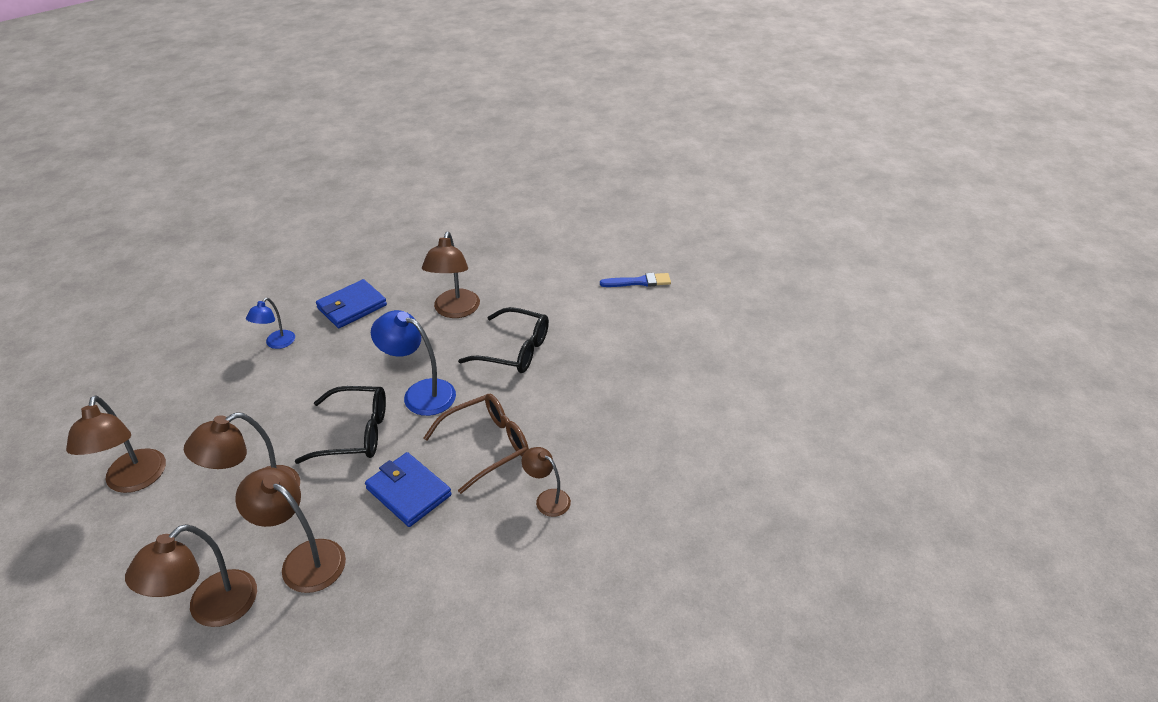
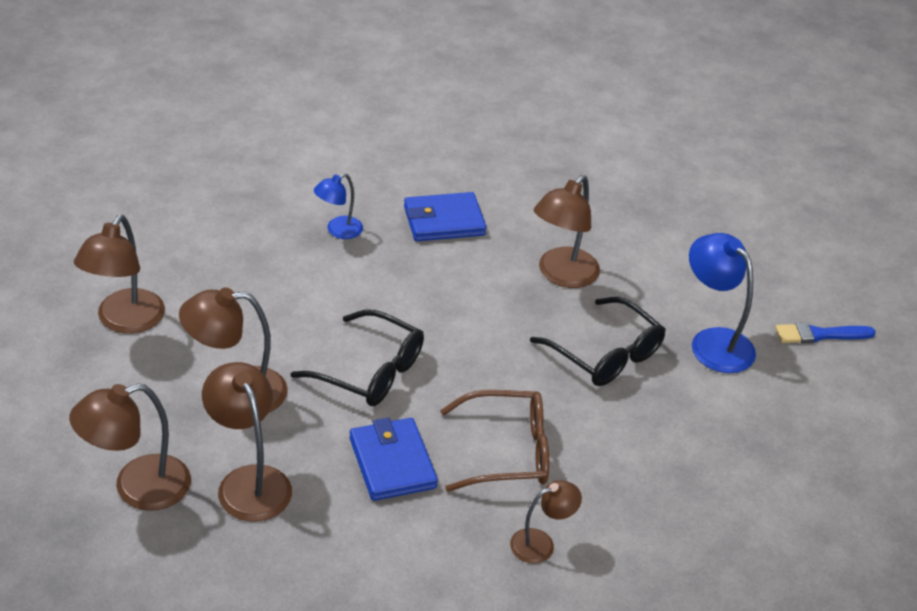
camera: 25 degrees right, 0 degrees up
(420, 393) = (465, 358): blue lamp -> blue lamp (713, 342)
(547, 499) = (541, 543): brown lamp -> brown lamp turned 90 degrees clockwise
(639, 282) = (820, 335): blue brush -> blue brush turned 150 degrees clockwise

